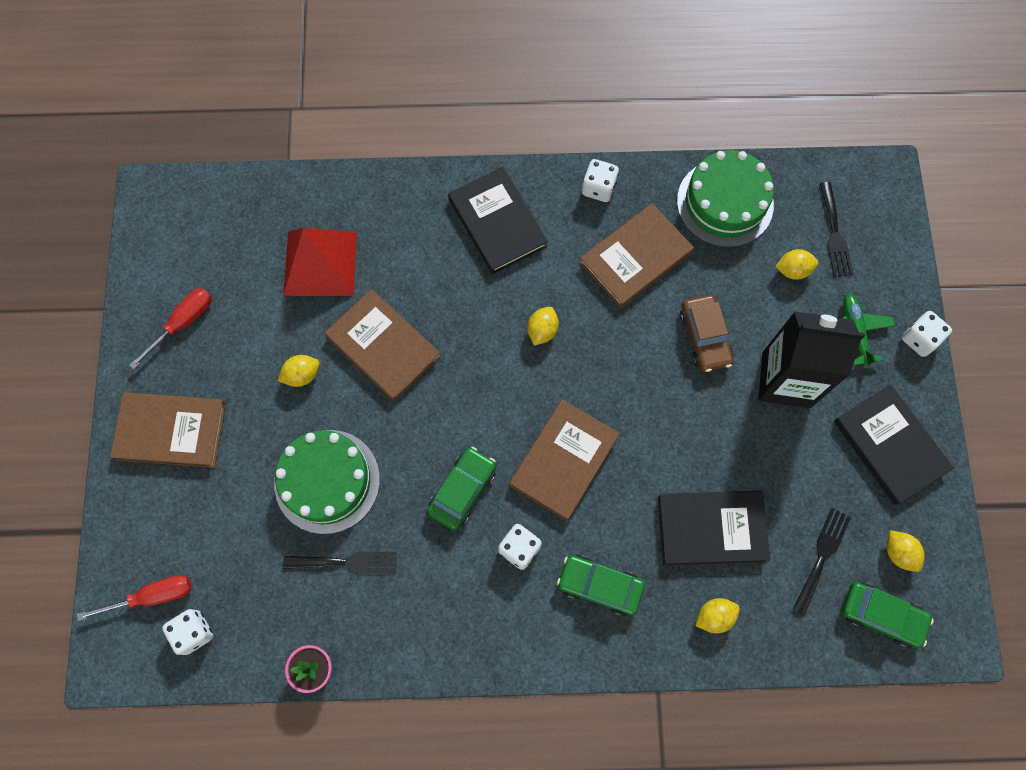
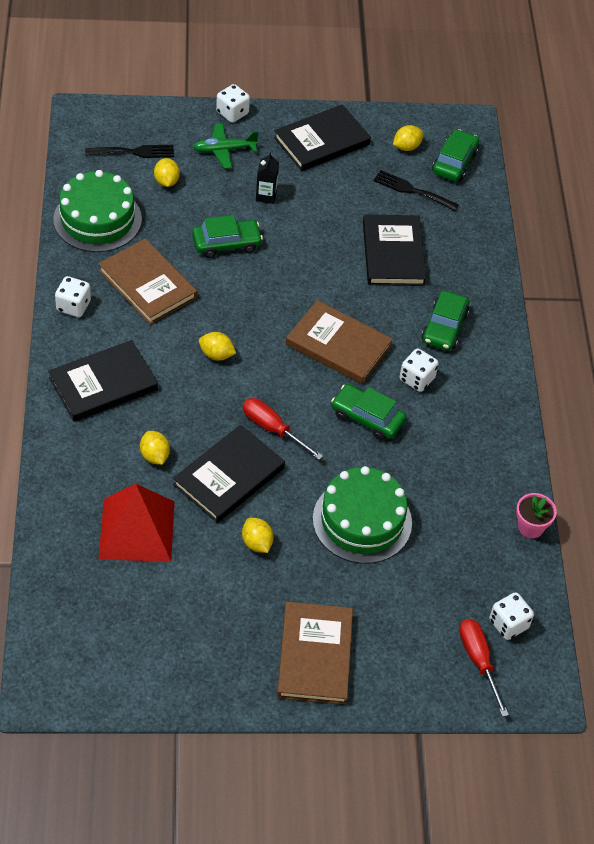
camera: 95 degrees left, 20 degrees down
(183, 323) = (198, 651): red screwdriver -> red screwdriver (272, 429)
(346, 562) = (436, 504): black fork -> none
(383, 346) = (229, 476): brown book -> black book
(705, 337) = (226, 243): brown car -> green car
(714, 616) = (463, 258): yellow lemon -> yellow lemon (154, 456)
(786, 380) = (266, 196): black carton -> black carton, size x0.42

